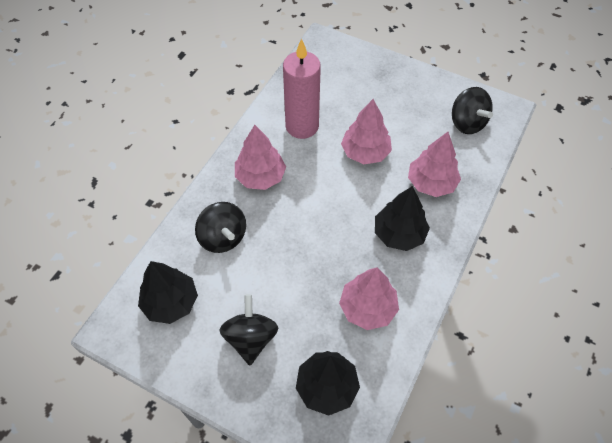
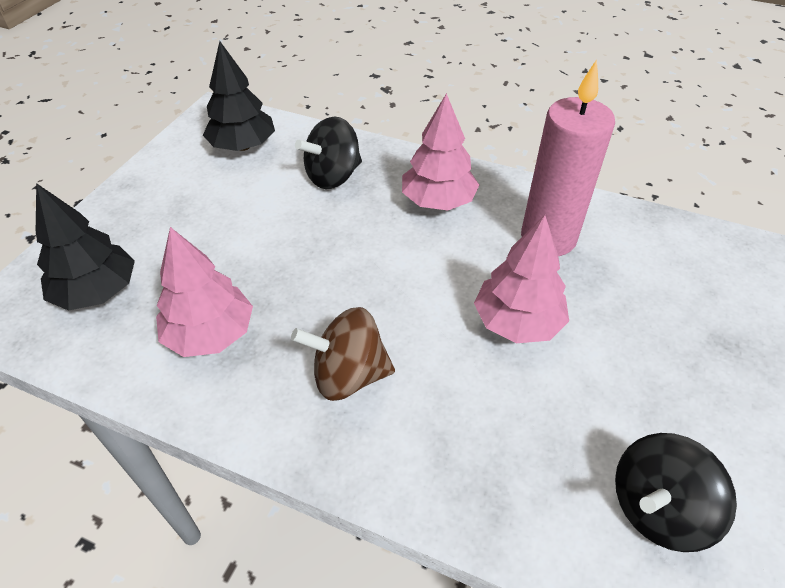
camera: 85 degrees right, 10 degrees down
(251, 338) = (184, 214): black spinning top -> none
(399, 234) = (348, 375): black tree -> brown spinning top
(431, 183) = (470, 429): pink tree -> none

